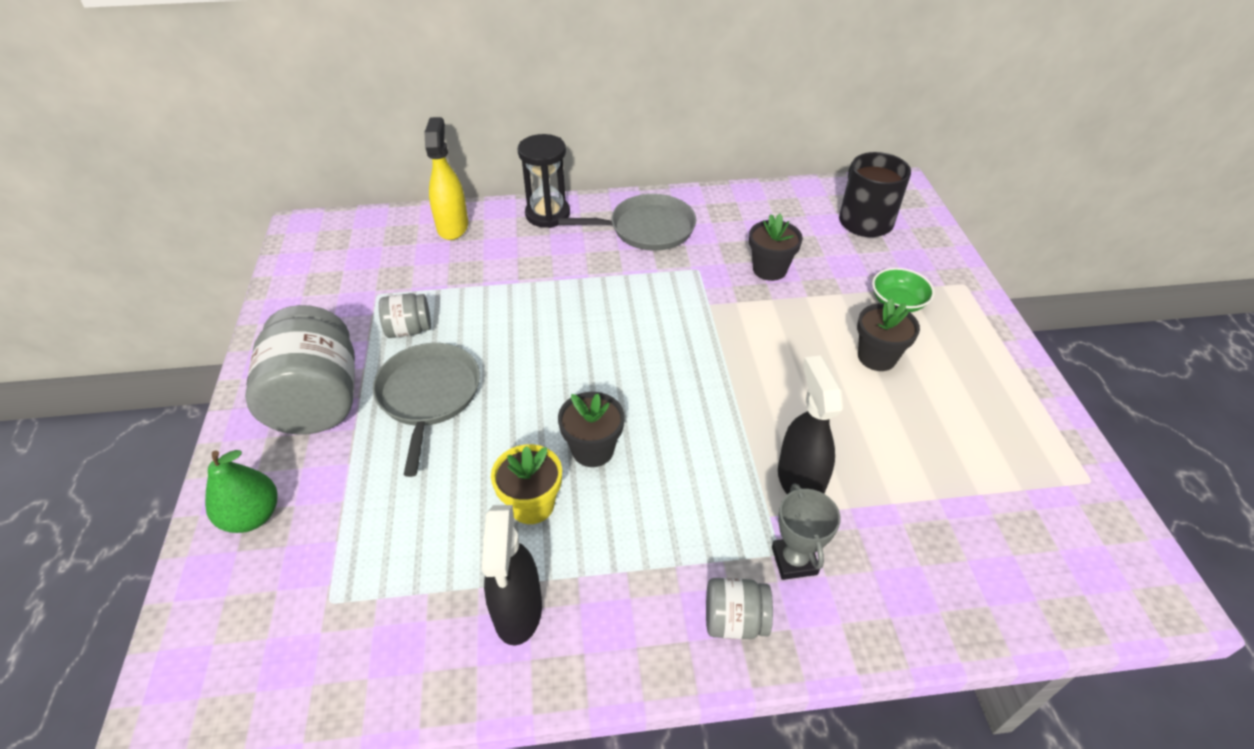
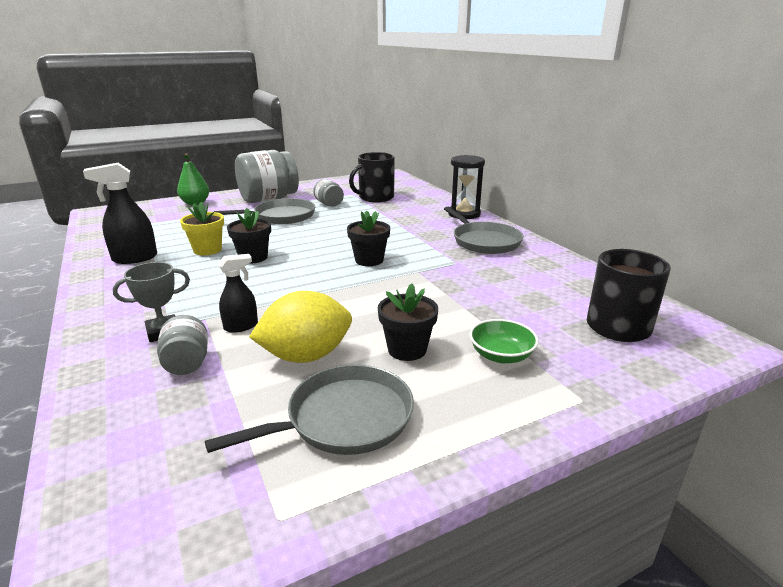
camera: 70 degrees right, 20 degrees down
(415, 273) = (375, 197): none -> black mug
(453, 226) = (424, 197): yellow spray bottle -> none
(734, 620) = (115, 316): grey jar -> grey jar (187, 363)
(769, 269) = (484, 288): black flower pot -> black flower pot (369, 260)
(799, 480) = (241, 326): black spray bottle -> black spray bottle, size x0.62
(875, 432) = (306, 356): none -> yellow lemon
(978, 423) = (344, 418): none -> grey pan

